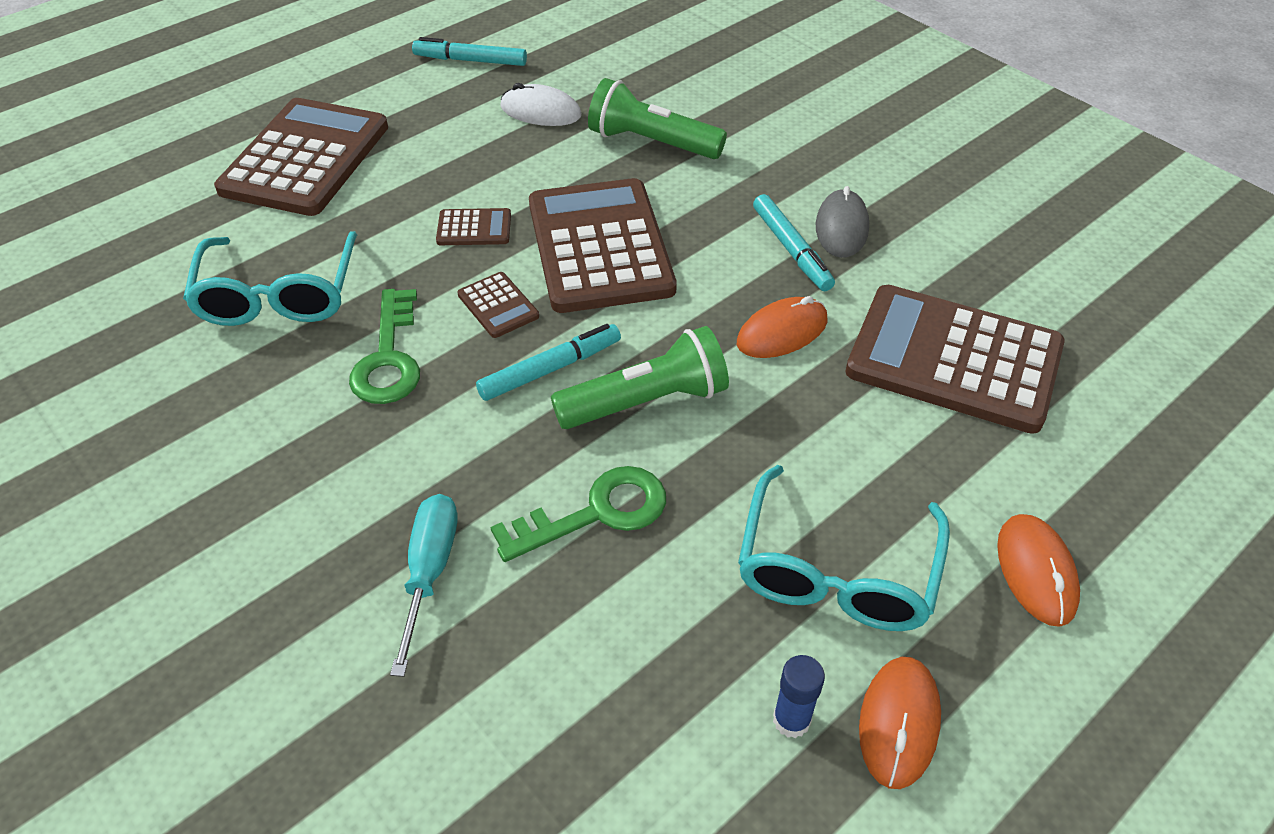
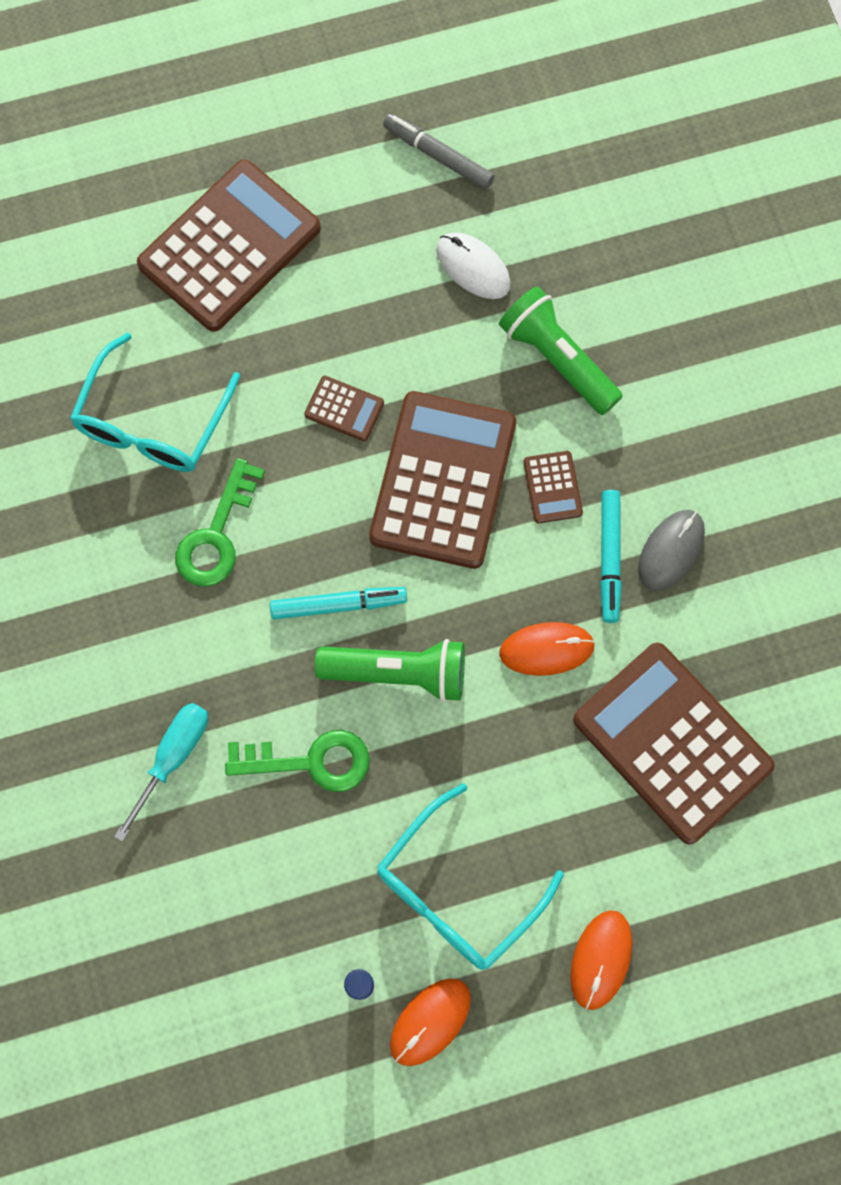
camera: 25 degrees right, 25 degrees up
(470, 60) = (438, 156): turquoise marker -> grey marker
(498, 306) = (326, 514): brown calculator -> brown calculator (552, 487)

